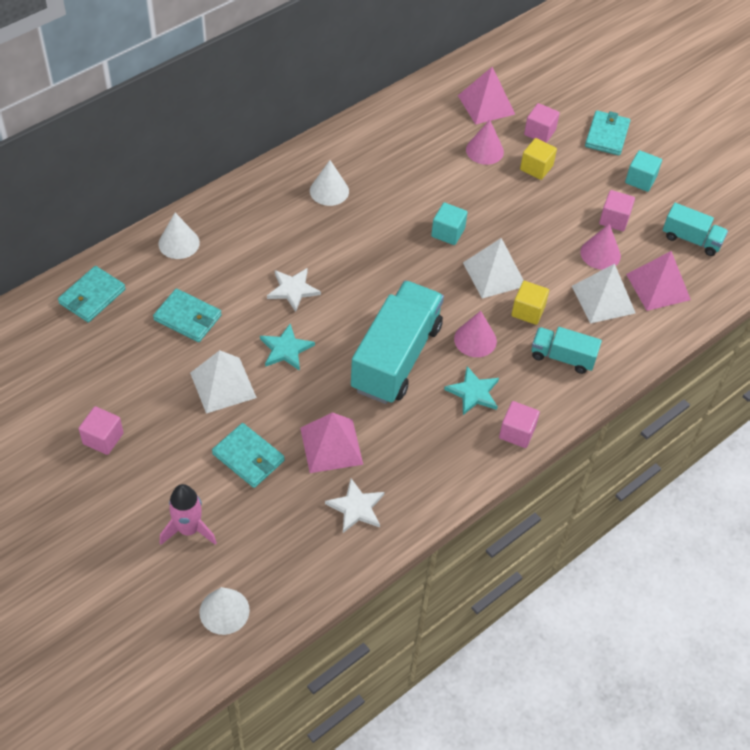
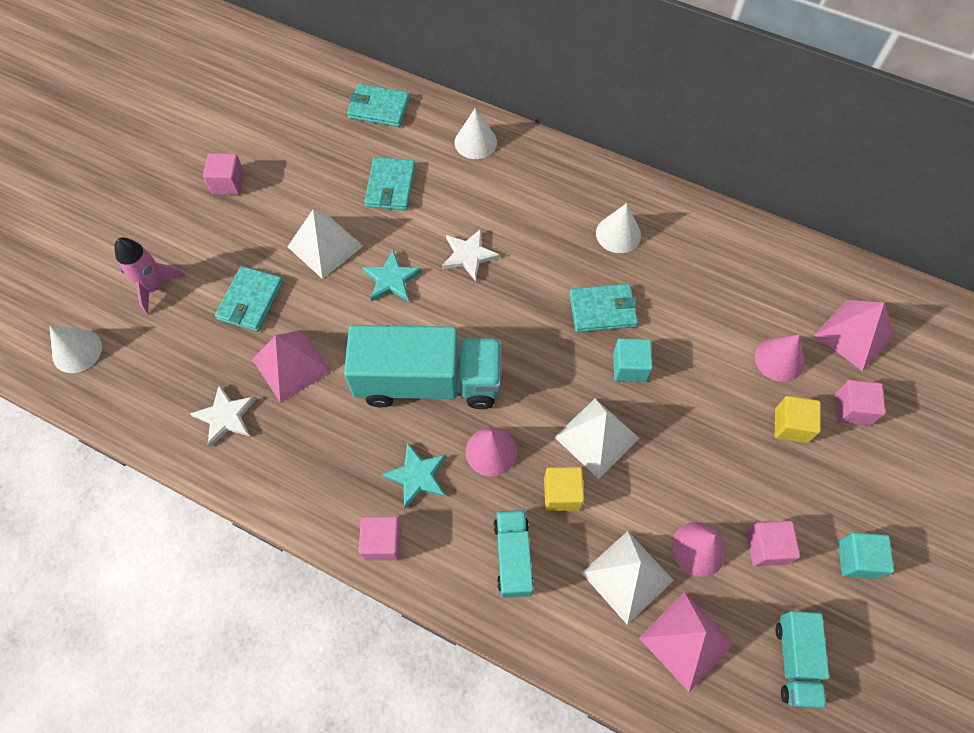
camera: 70 degrees right, 10 degrees up
(607, 135) = (906, 490): turquoise wallet -> turquoise wallet (602, 310)

